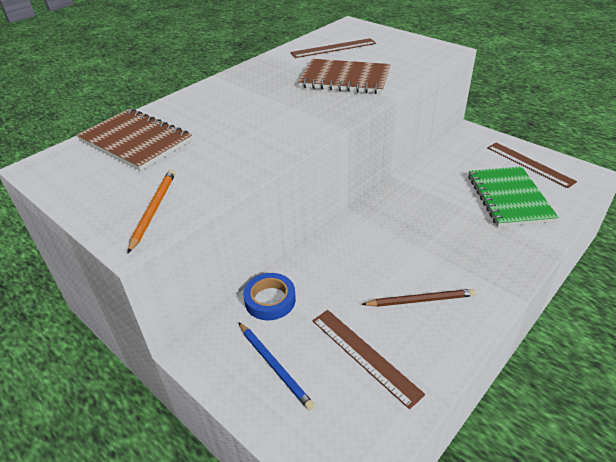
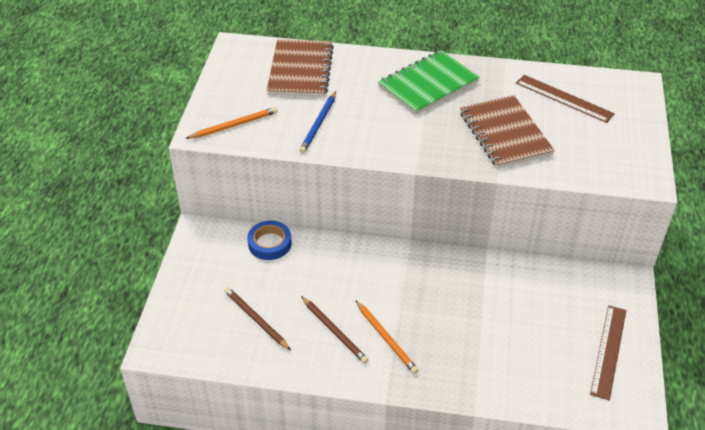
camera: 55 degrees right, 5 degrees up
(274, 366) = (214, 275): blue pencil -> blue pencil (318, 124)
(364, 355) = (256, 319): brown ruler -> brown pencil
(451, 269) = (386, 338): none -> orange pencil
(509, 198) = (528, 350): green notebook -> green notebook (428, 84)

